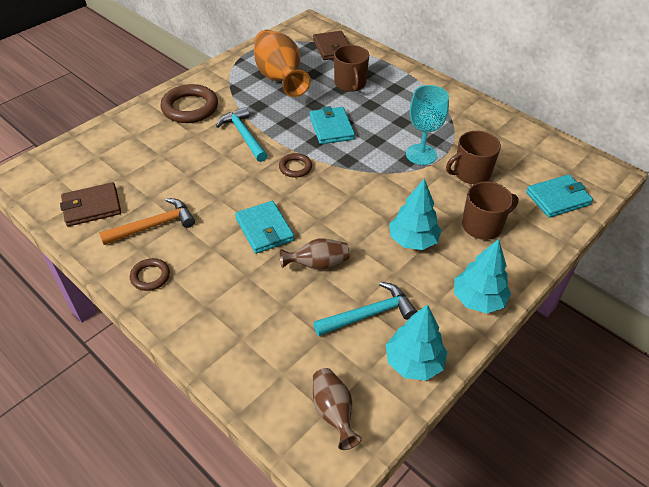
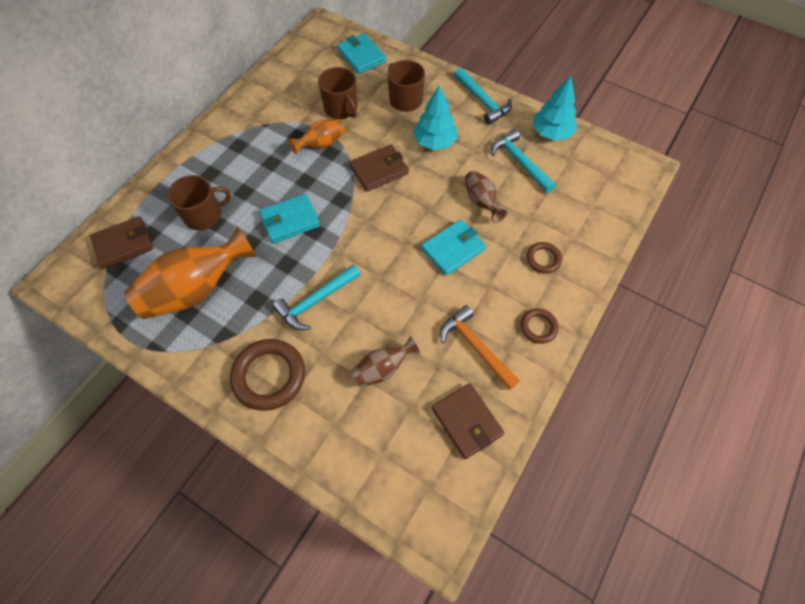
camera: 100 degrees left, 15 degrees up
(295, 167) = (360, 241): brown ring -> brown ring (543, 259)
(333, 412) = (608, 172): brown vase -> brown vase (382, 369)
(379, 190) = (379, 170): none -> brown wallet
(421, 154) = (321, 144): turquoise goblet -> orange vase
(478, 299) = (482, 101): turquoise tree -> turquoise hammer

